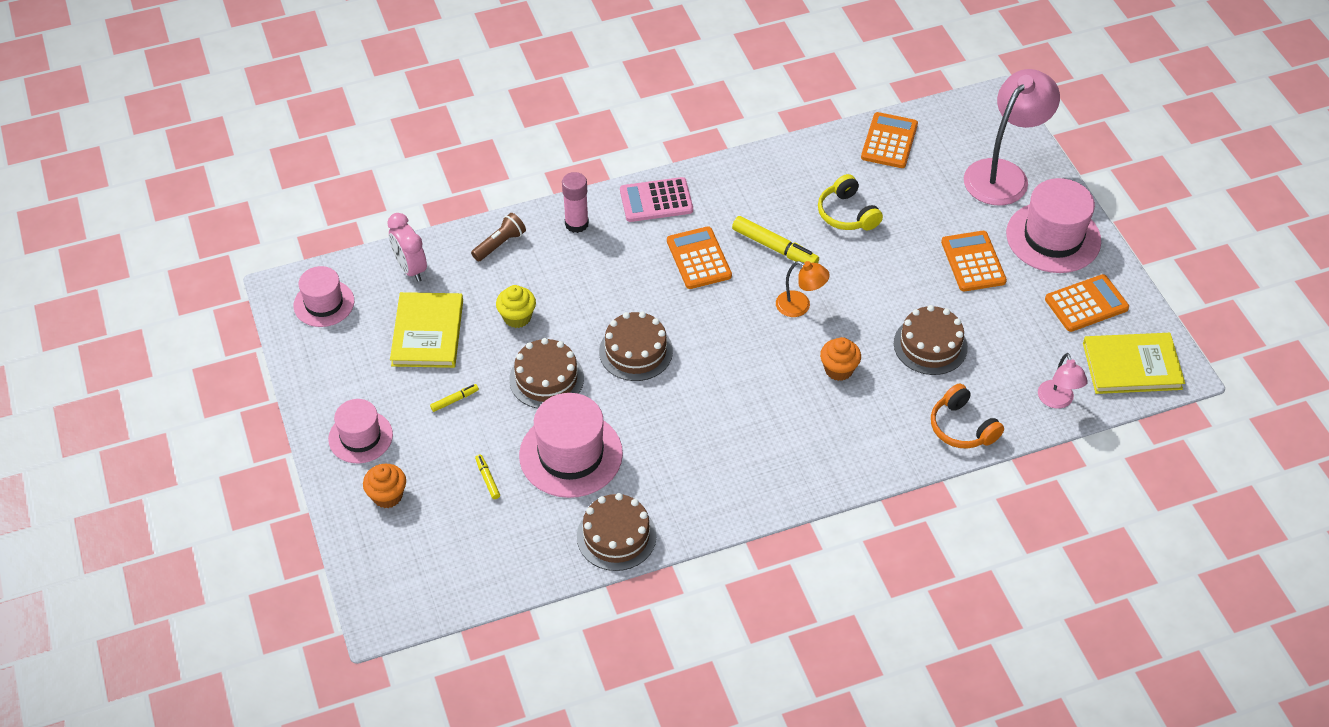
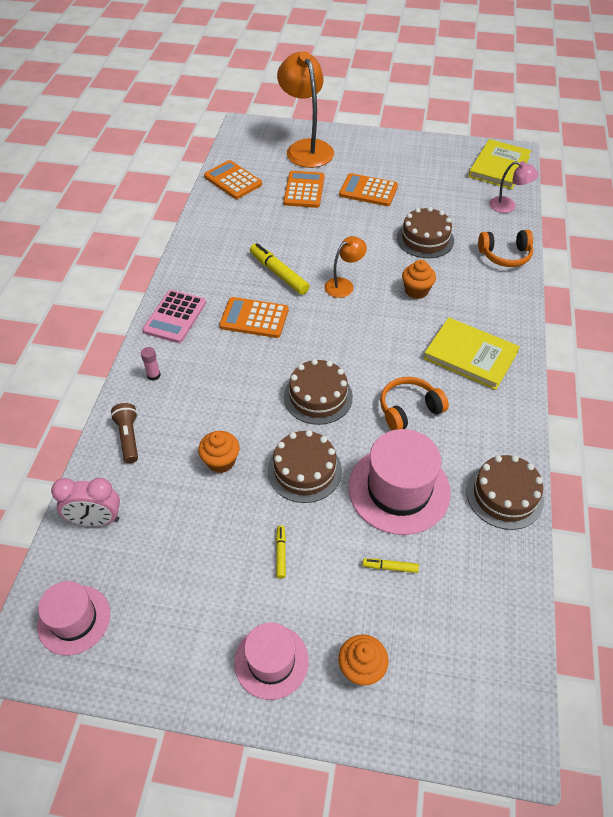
camera: 60 degrees left, 0 degrees up
(427, 333) = (184, 540): yellow book -> yellow book (470, 355)
(517, 317) = (221, 461): yellow cupcake -> orange cupcake
(576, 224) = (153, 375): pink glue stick -> pink glue stick, size x0.58
(668, 426) = (409, 409): none -> orange headphones
(775, 247) = (278, 274): yellow marker -> yellow marker turned 105 degrees counterclockwise
(847, 214) = (279, 226): yellow headphones -> none
(1003, 174) = (306, 148): pink lamp -> orange lamp
(1053, 237) = (375, 152): pink hat -> none
(1086, 304) = (438, 162): orange calculator -> orange calculator (304, 190)

